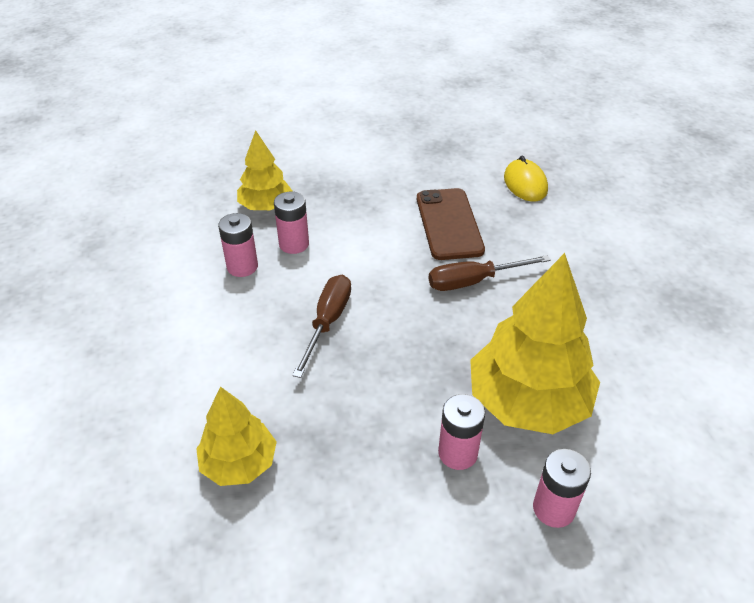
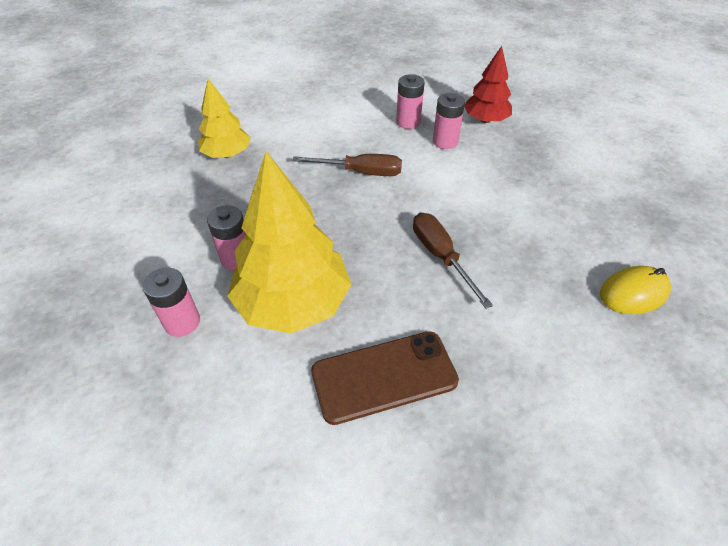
camera: 80 degrees right, 5 degrees up
(266, 206) = (485, 120): yellow tree -> red tree
(449, 224) = (521, 232): brown phone -> brown phone (384, 376)

